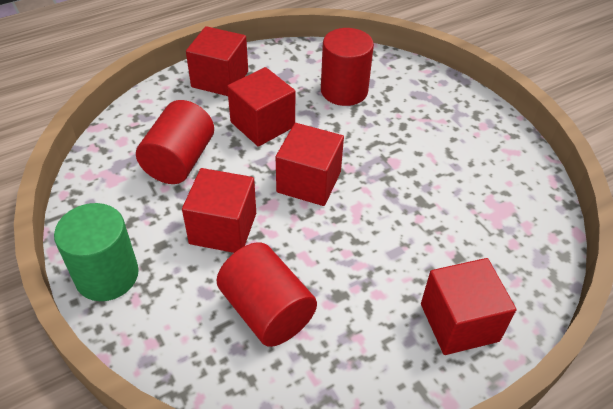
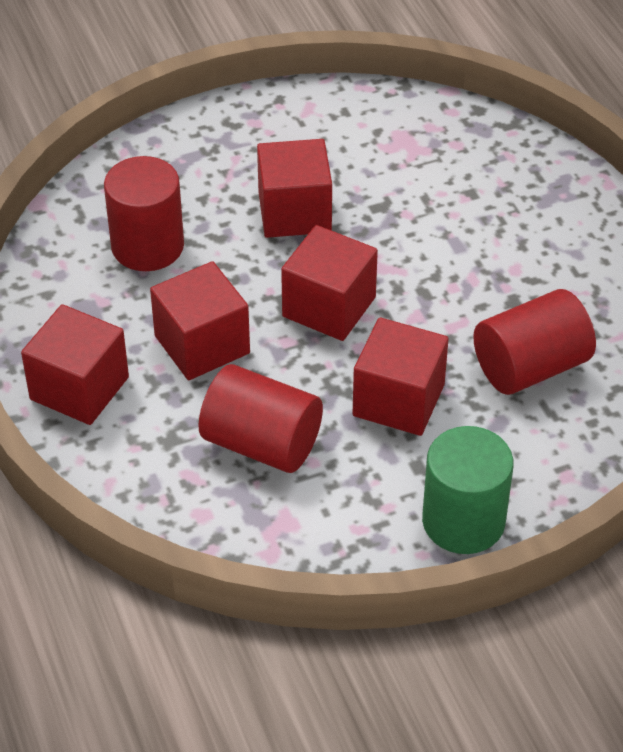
camera: 80 degrees left, 0 degrees up
(459, 322) = (558, 210): red cube -> red cube (294, 212)

